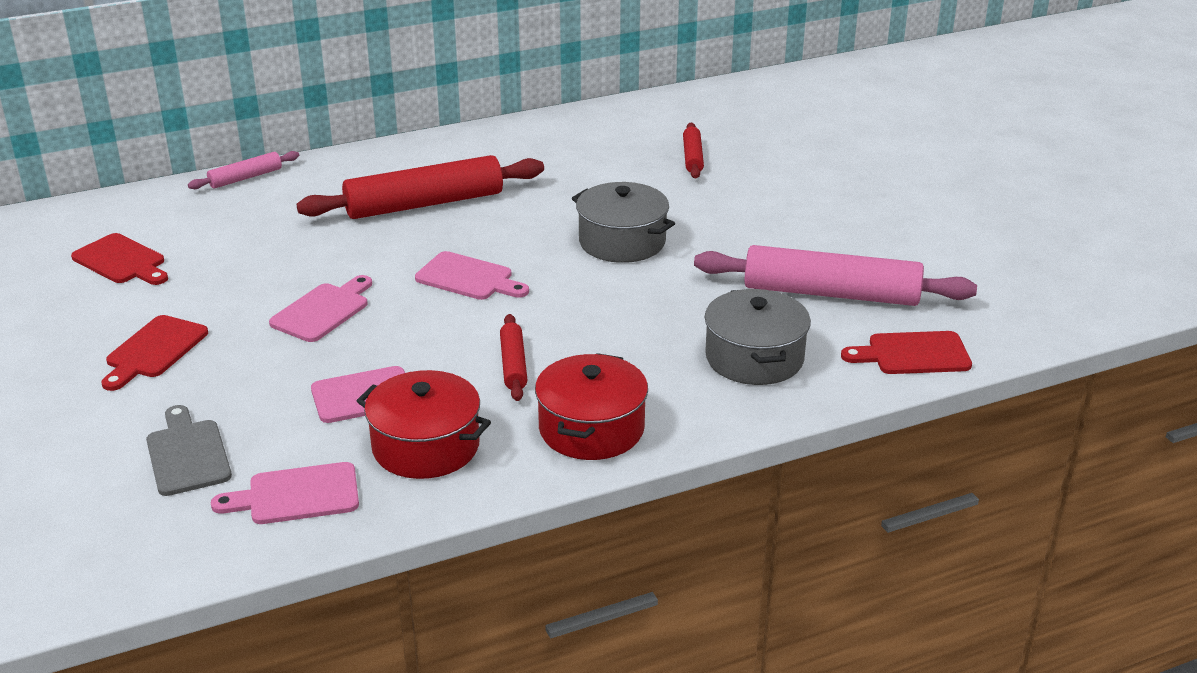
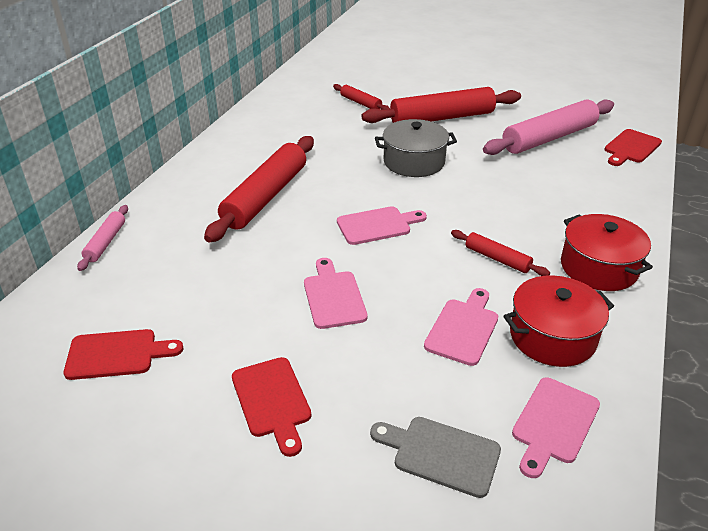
camera: 45 degrees left, 5 degrees up
(750, 213) = (442, 118): none -> red rolling pin
(754, 358) = (584, 186): grey pot -> none

